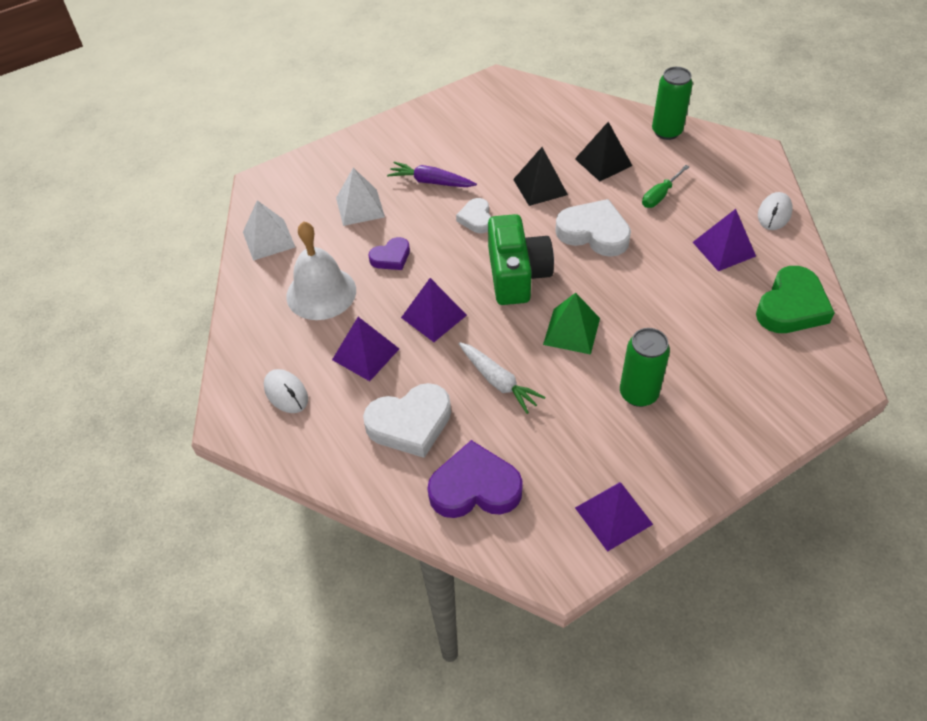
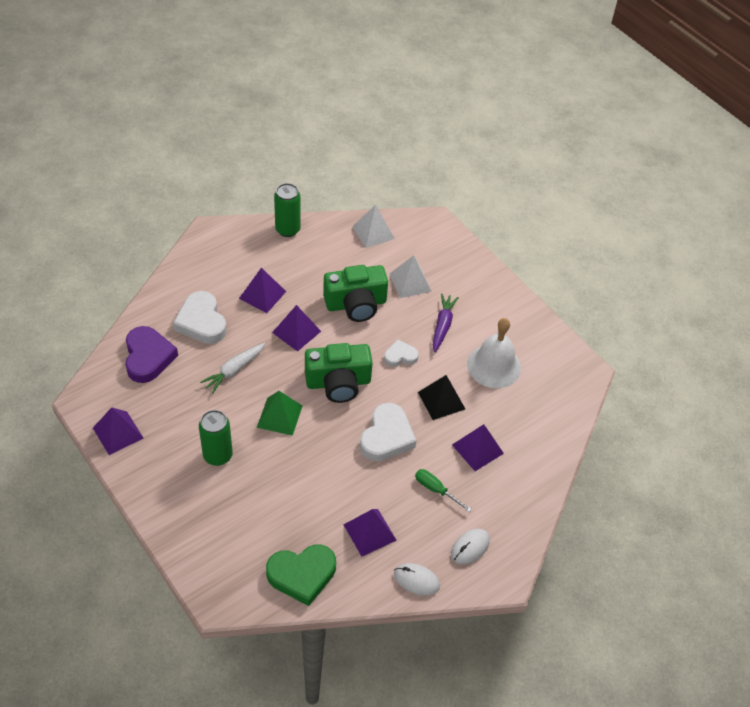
camera: 80 degrees right, 0 degrees up
(286, 393) = (231, 256): white mouse -> white mouse (470, 547)
(321, 293) = (320, 266): white bell -> white bell (494, 366)
(391, 257) = (356, 304): purple heart -> green camera
(603, 162) = (477, 449): black pyramid -> purple pyramid
(666, 132) = (526, 503): green can -> green can (287, 229)
(791, 306) = (302, 575): green heart -> green heart turned 45 degrees counterclockwise

